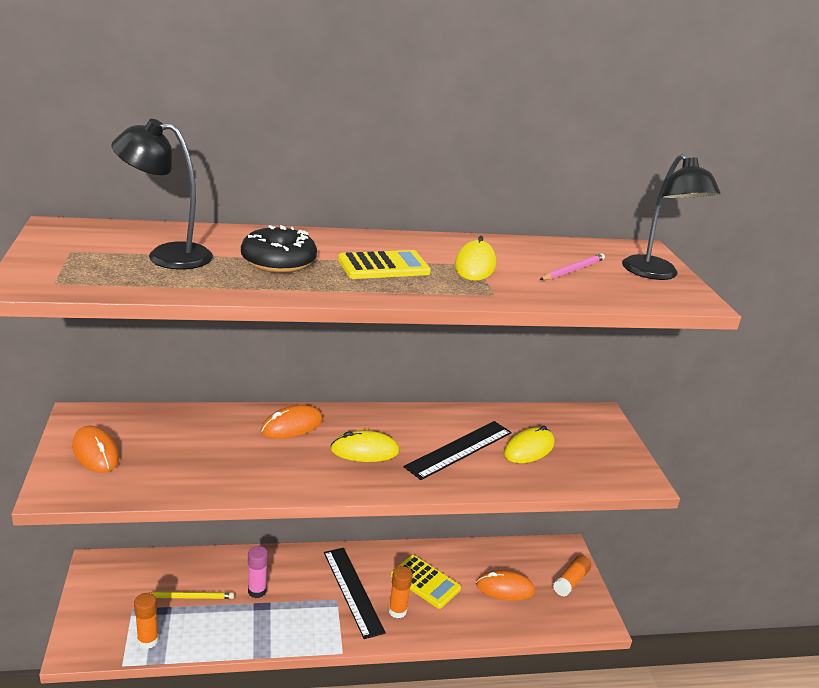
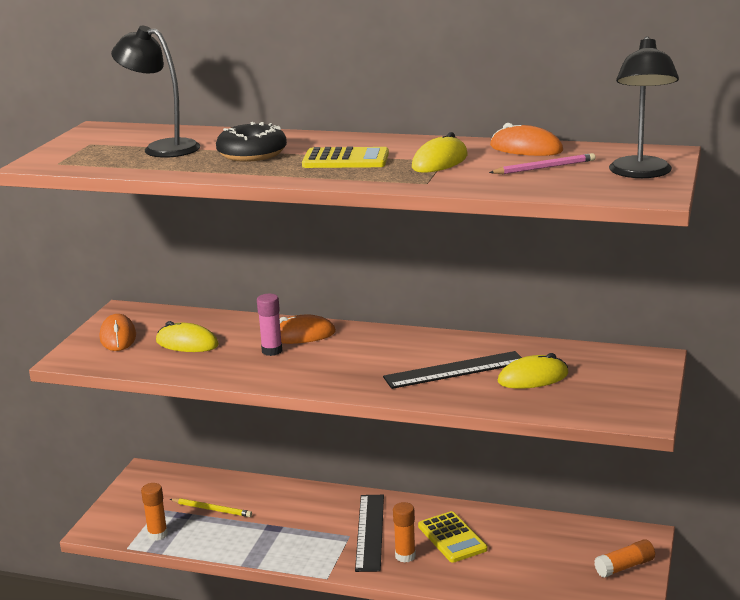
camera: 30 degrees right, 5 degrees down
(257, 591) = (276, 515): pink glue stick -> pink glue stick (272, 351)
(364, 451) = (355, 361): yellow mouse -> yellow mouse (187, 343)
(505, 588) = (539, 559): orange mouse -> orange mouse (526, 149)

